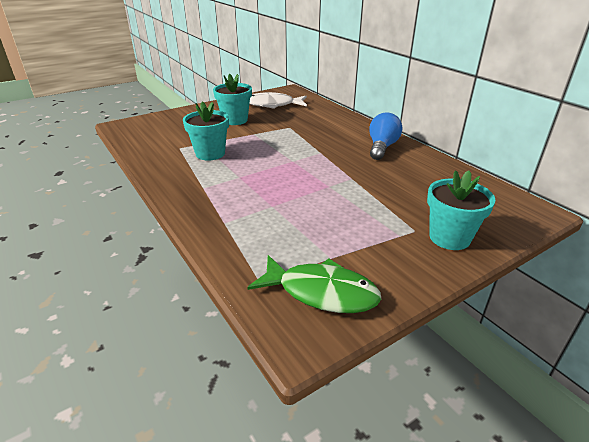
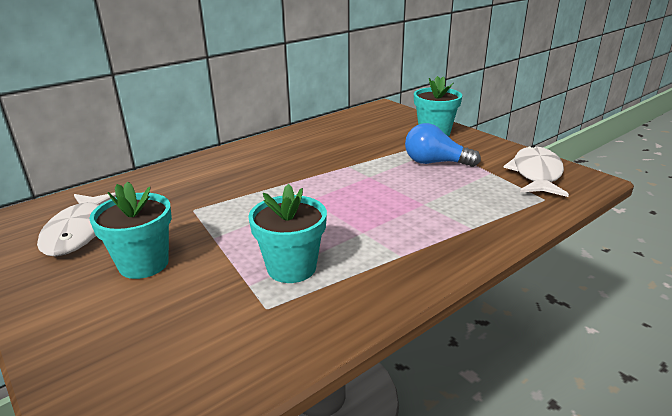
camera: 95 degrees left, 5 degrees down
(321, 292) = (536, 174): green fish -> white fish
(382, 147) = (270, 151): blue light bulb -> blue light bulb (435, 163)

